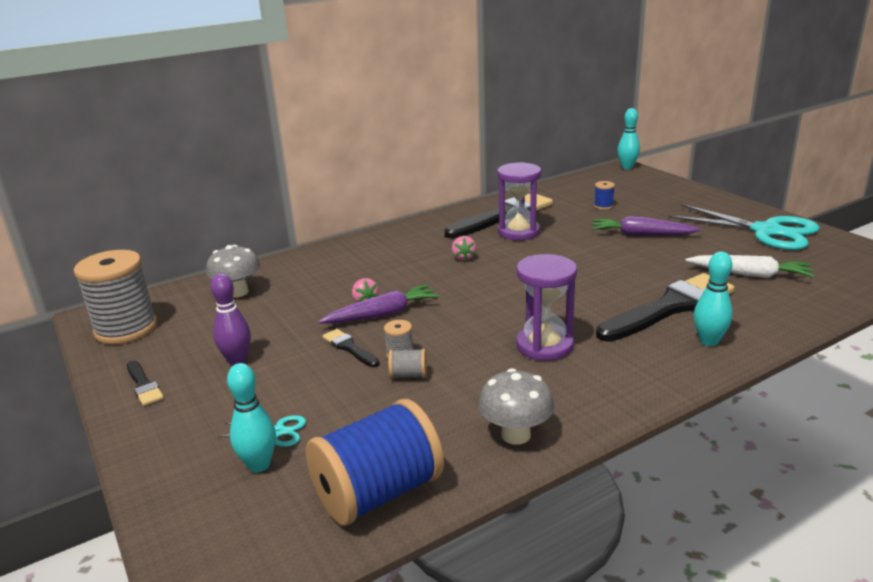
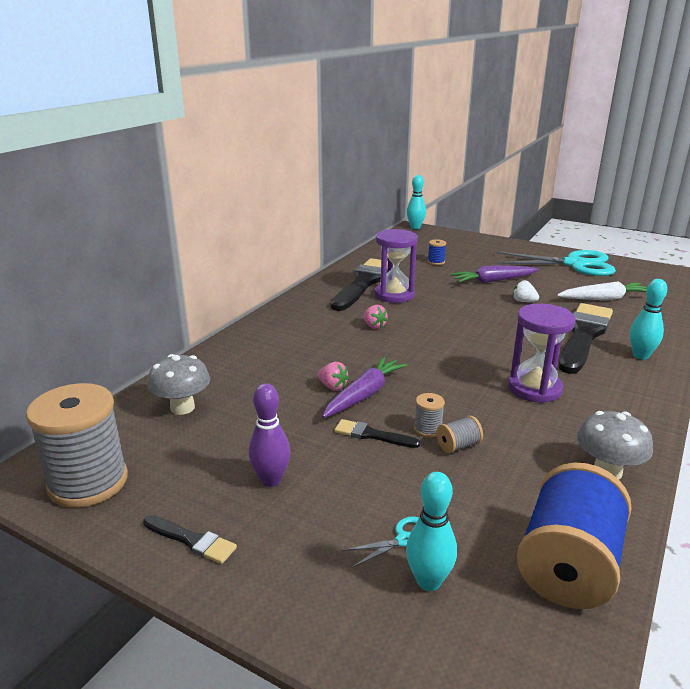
camera: 30 degrees left, 0 degrees up
(648, 261) = (523, 301): none -> white strawberry

